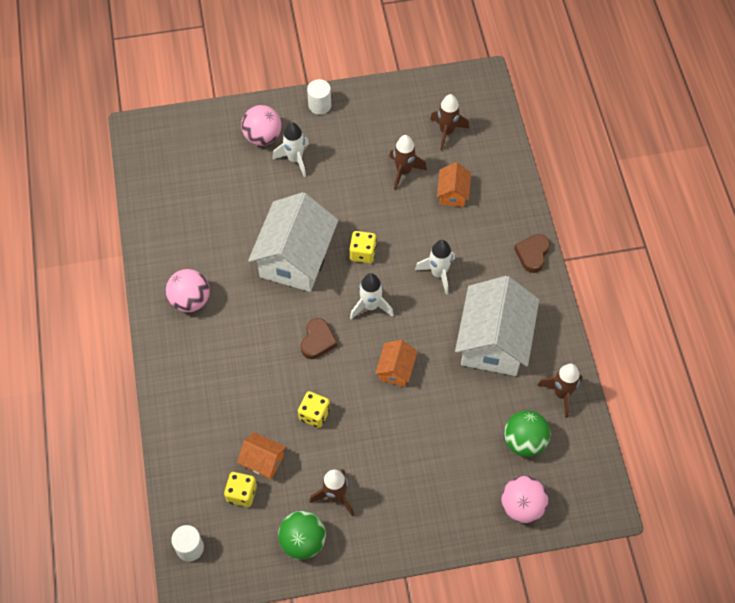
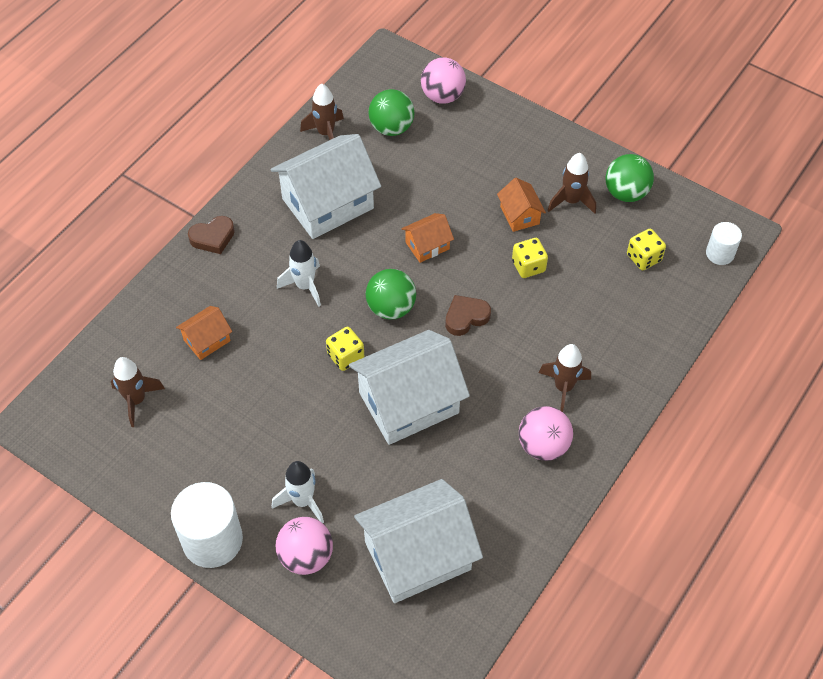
camera: 135 degrees left, 5 degrees down
(204, 184) = (417, 555): none -> white house
(263, 461) = (604, 266): orange house -> orange house (519, 215)
(319, 105) = (212, 540): white cylinder -> white cylinder, size x1.84
(370, 306) = (391, 308): white rocket -> green ball
(403, 171) = (221, 397): brown rocket -> brown rocket (563, 387)

